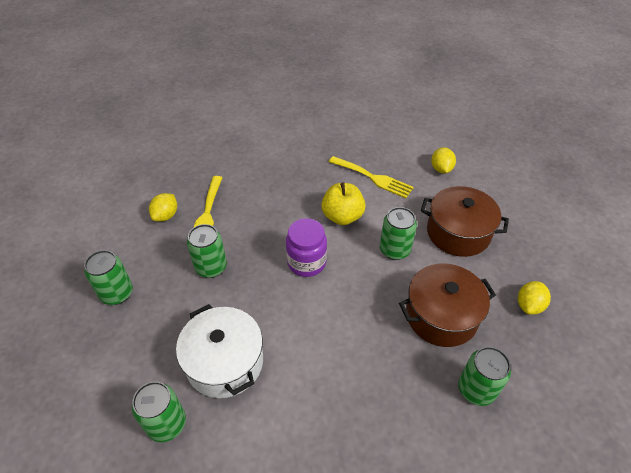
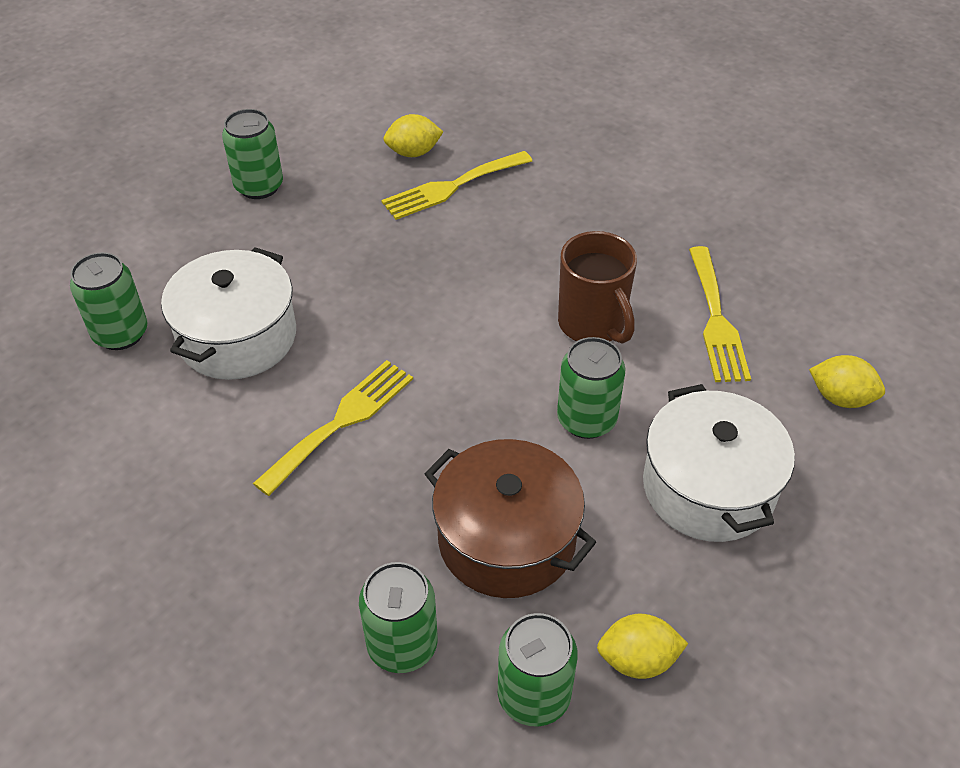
camera: 55 degrees right, 0 degrees up
(211, 267) = (369, 241): green can -> green can (534, 695)
(306, 262) = (465, 330): purple jar -> none
(324, 344) = (341, 421): none -> yellow fork
(342, 216) = (592, 324): yellow apple -> brown mug
(441, 169) = (840, 398): yellow lemon -> yellow lemon turned 60 degrees clockwise
(458, 233) = (708, 487): brown pot -> white pot

